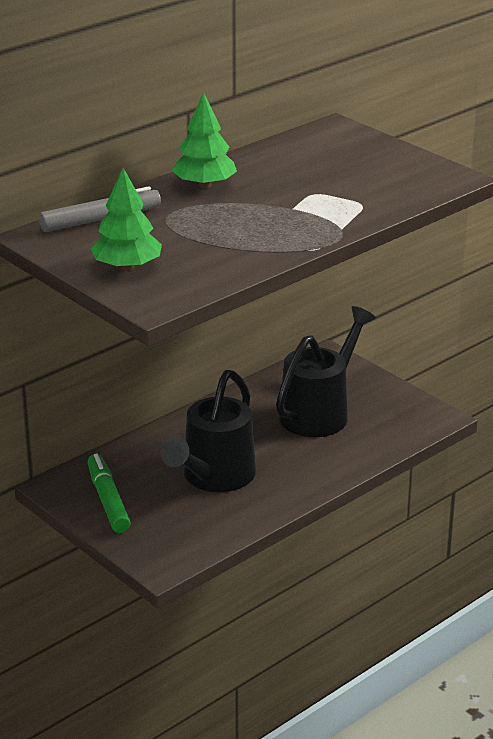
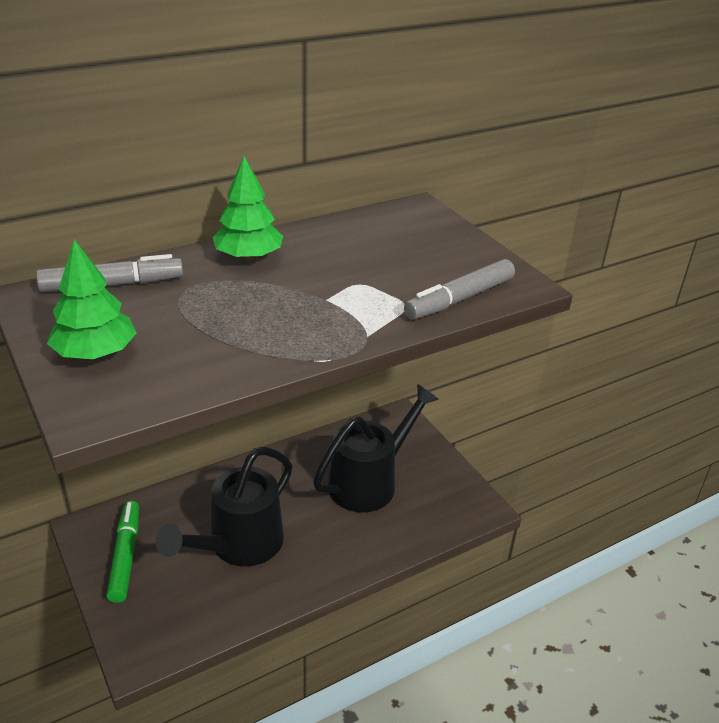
camera: 10 degrees right, 5 degrees up
(405, 194) = (459, 299): none -> grey marker

